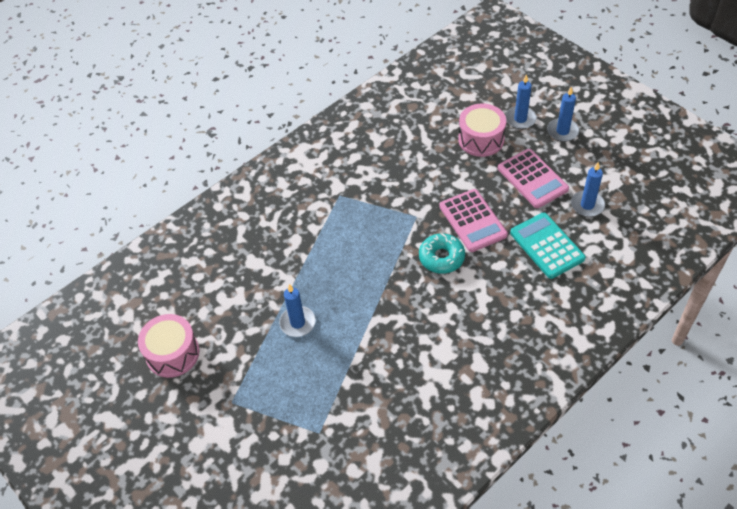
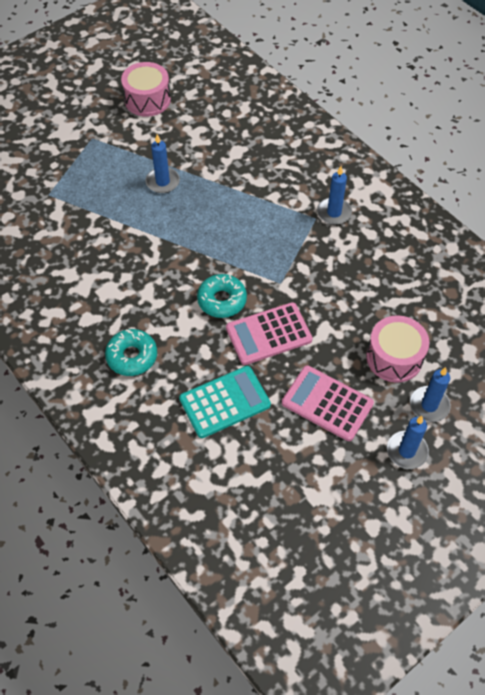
camera: 90 degrees right, 5 degrees up
(515, 320) = (132, 356): none -> turquoise donut
(532, 179) = (327, 403): pink calculator -> pink calculator turned 60 degrees clockwise
(587, 205) = (281, 456): blue candle -> blue candle (334, 213)

